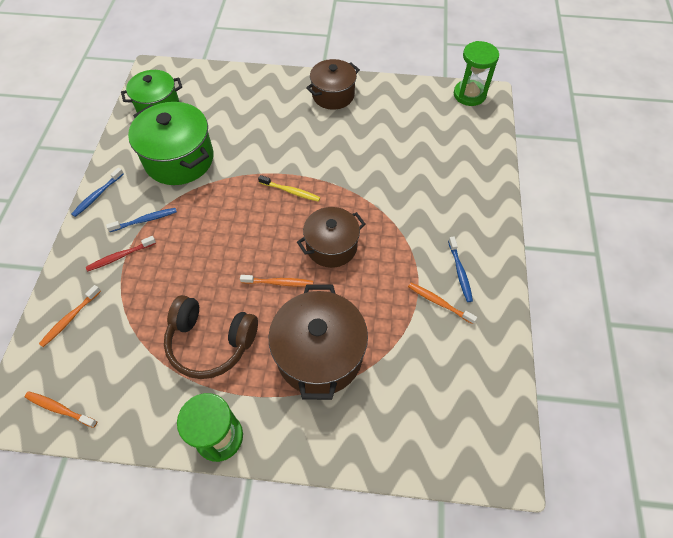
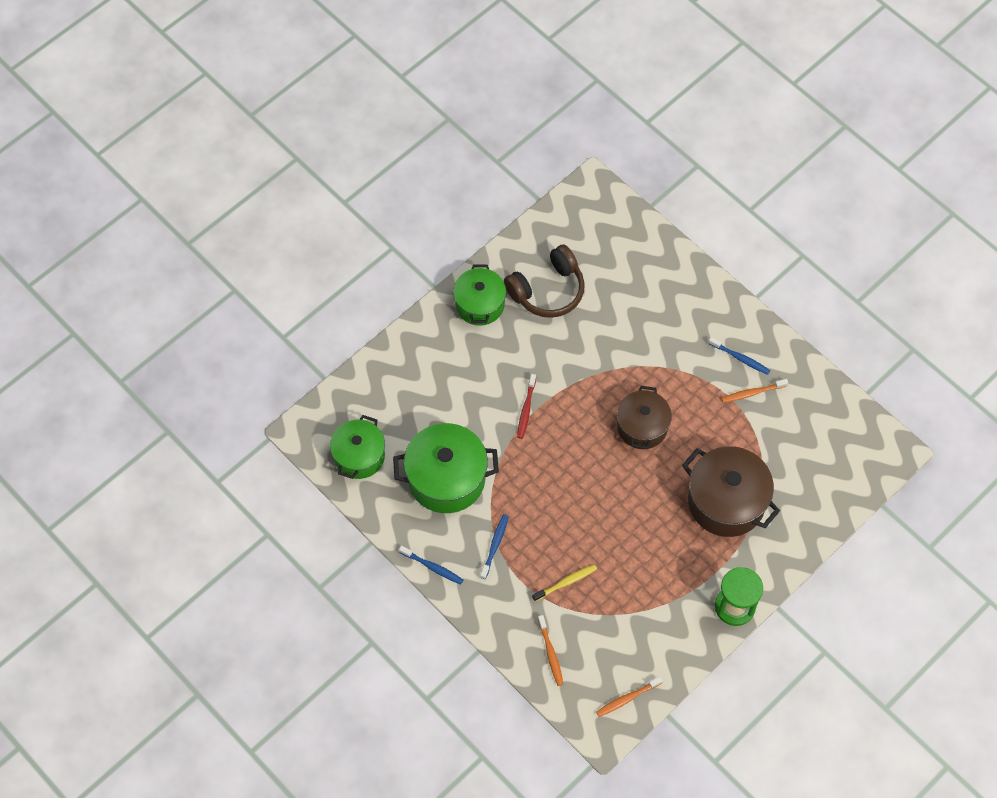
camera: 50 degrees left, 5 degrees up
(97, 195) = (432, 567): blue toothbrush -> blue toothbrush turned 45 degrees counterclockwise
(120, 256) = (518, 585): red toothbrush -> red toothbrush (526, 409)
(211, 342) = (655, 566): brown headphones -> brown headphones (547, 290)
(279, 283) = (643, 487): orange toothbrush -> none
(291, 191) = (561, 417): yellow toothbrush -> yellow toothbrush (566, 582)
(333, 95) = (480, 304): brown pot -> green pot
(469, 94) = (578, 199): green hourglass -> none

